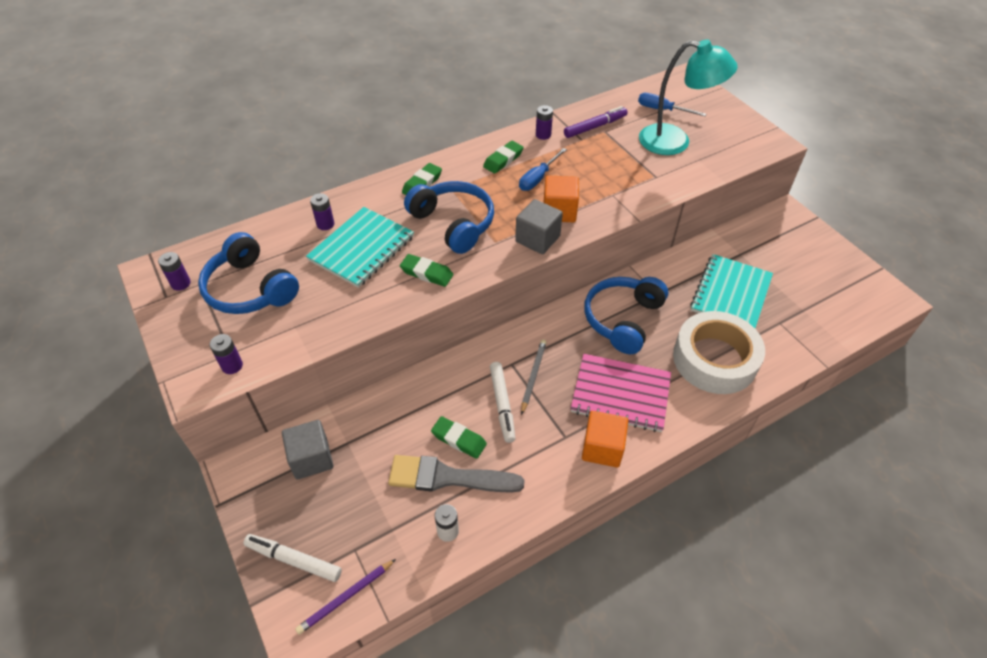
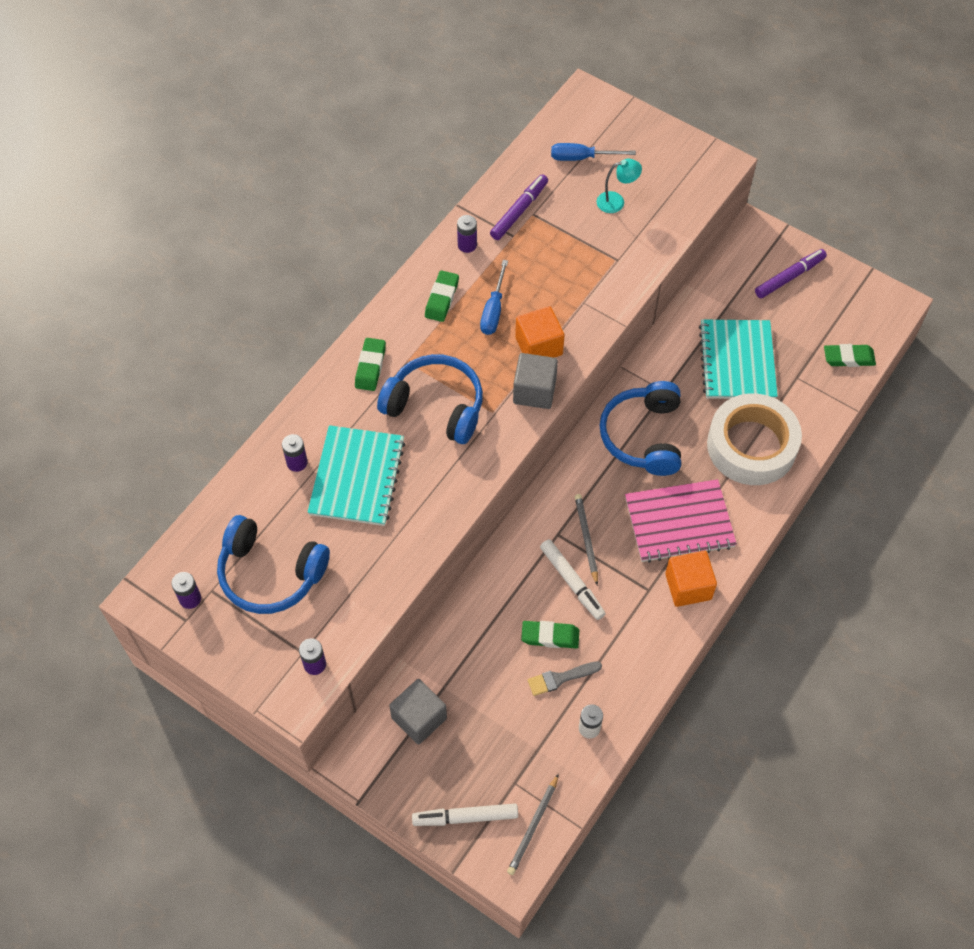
camera: 25 degrees left, 10 degrees up
(346, 597) = (533, 826): purple pencil -> grey pencil
(426, 273) = (444, 479): green eraser -> green eraser (848, 358)
(447, 477) = (560, 678): grey brush -> grey brush, size x0.55
(675, 142) = (616, 201): turquoise lamp -> turquoise lamp, size x0.46
(804, 251) = (789, 277): none -> purple marker

